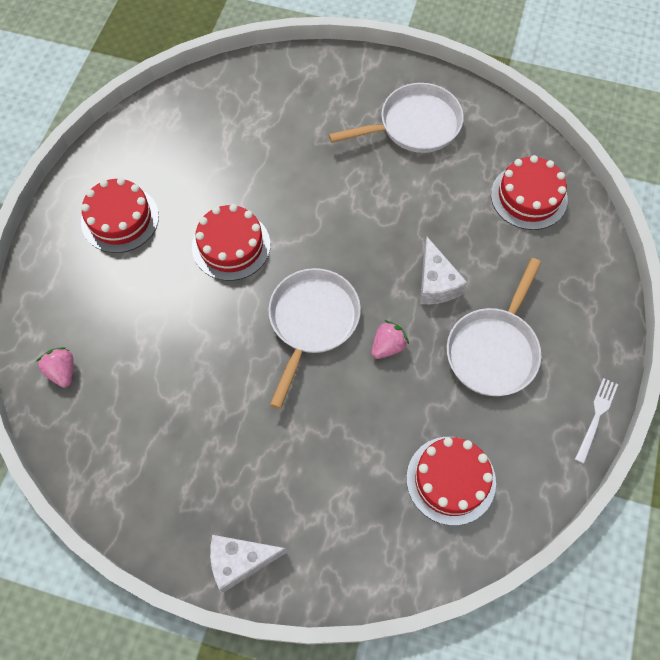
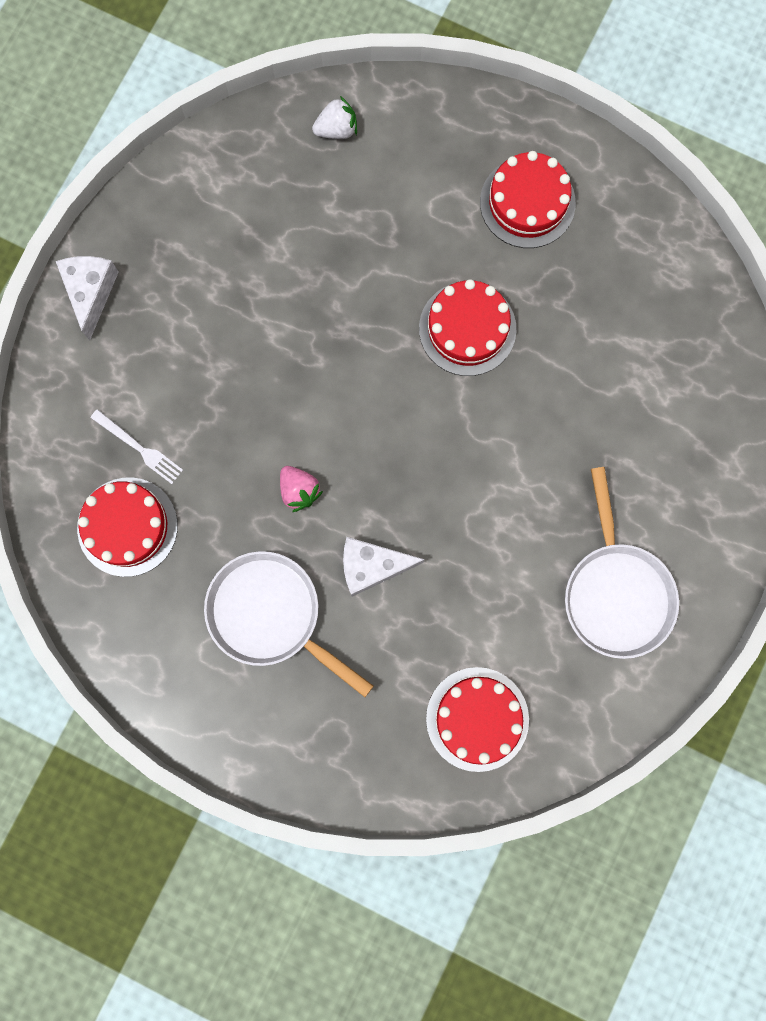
camera: 100 degrees right, 15 degrees up
(62, 371) = (337, 129): pink strawberry -> white strawberry
(312, 322) = (347, 408): white pan -> none
(596, 417) = (164, 713): white fork -> white fork (139, 448)

